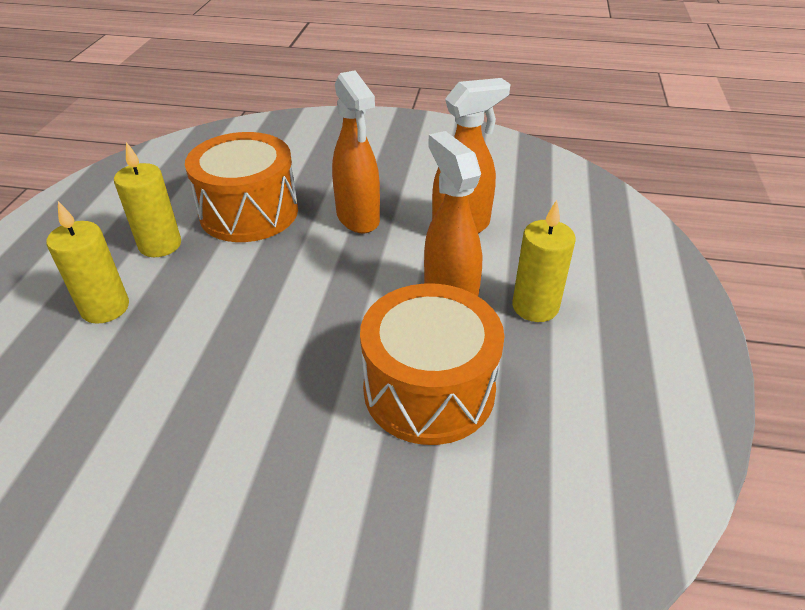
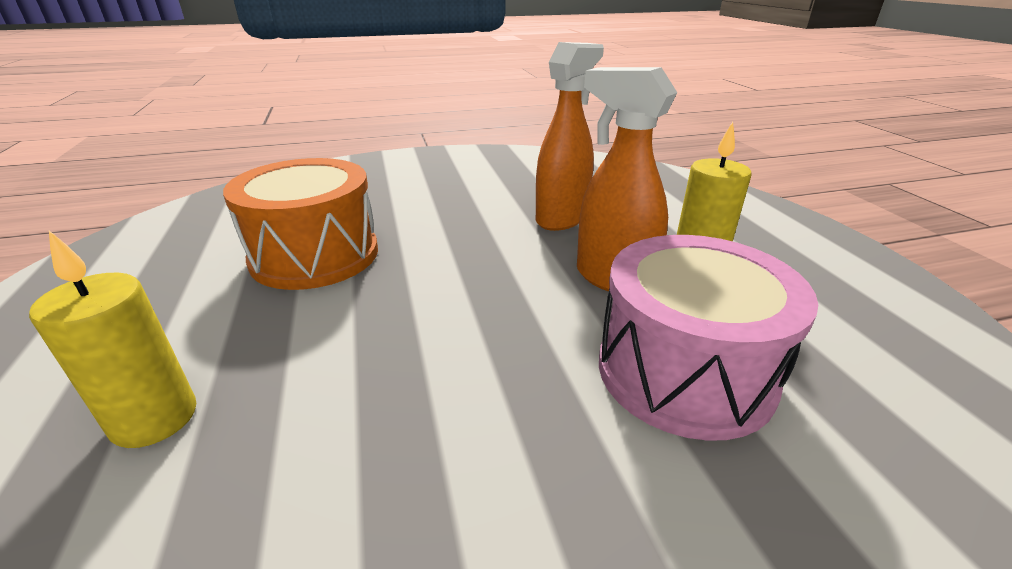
camera: 25 degrees left, 10 degrees down
(160, 245) = (208, 316): yellow candle -> none
(358, 218) = (451, 233): orange spray bottle -> none
(429, 389) = (684, 371): orange drum -> pink drum

